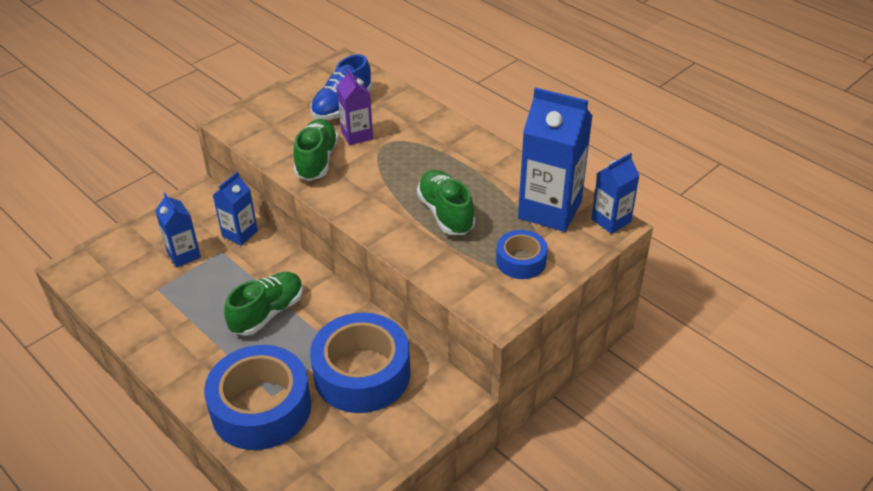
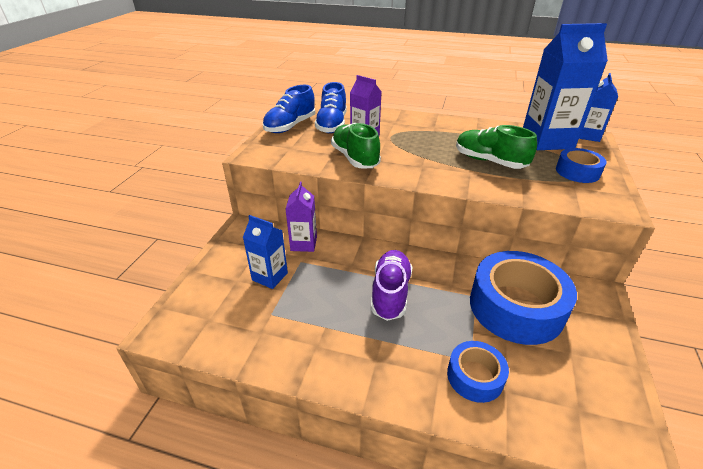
camera: 30 degrees left, 5 degrees down
(240, 233) = (303, 244): blue carton -> purple carton
(261, 408) = (475, 376): blue tape -> blue tape, size x0.52
(267, 313) = (390, 293): green shoe -> purple shoe
(298, 94) = (290, 126): none -> blue shoe

